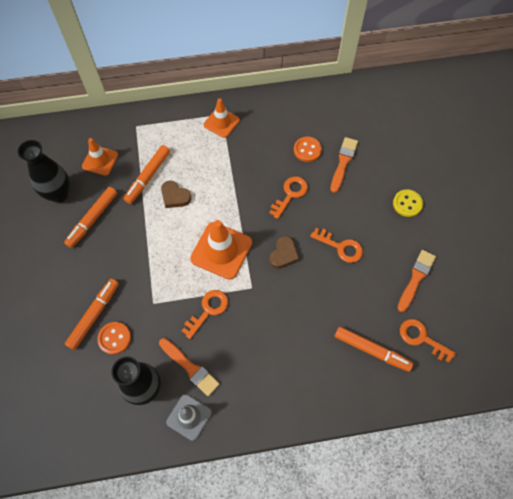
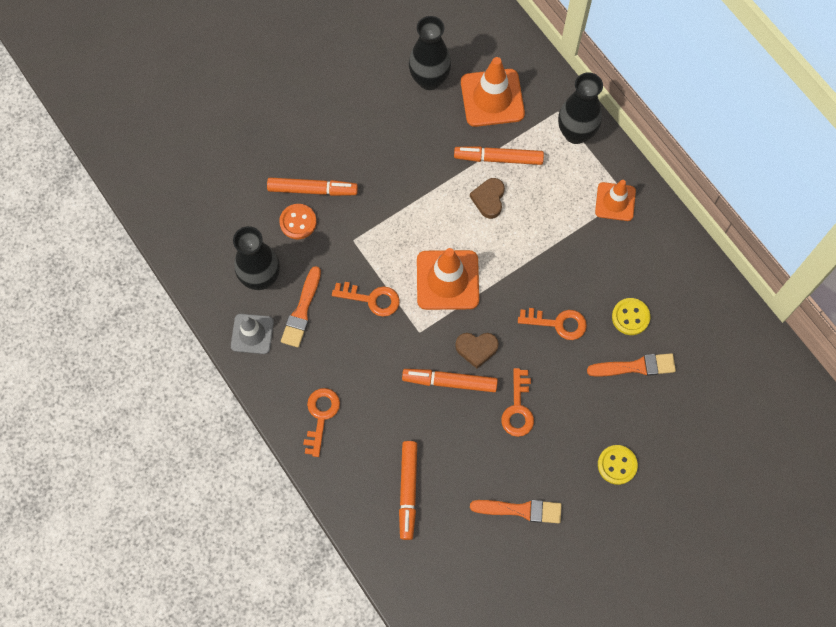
camera: 65 degrees right, 5 degrees up
(93, 219) = (417, 130): orange marker -> orange marker (449, 382)
(100, 160) = (492, 98): orange traffic cone -> orange traffic cone, size x1.59
(159, 123) = (575, 133): none -> black vase
(307, 150) = (630, 317): orange button -> yellow button
(421, 338) = (448, 541): orange key -> orange key (321, 416)

